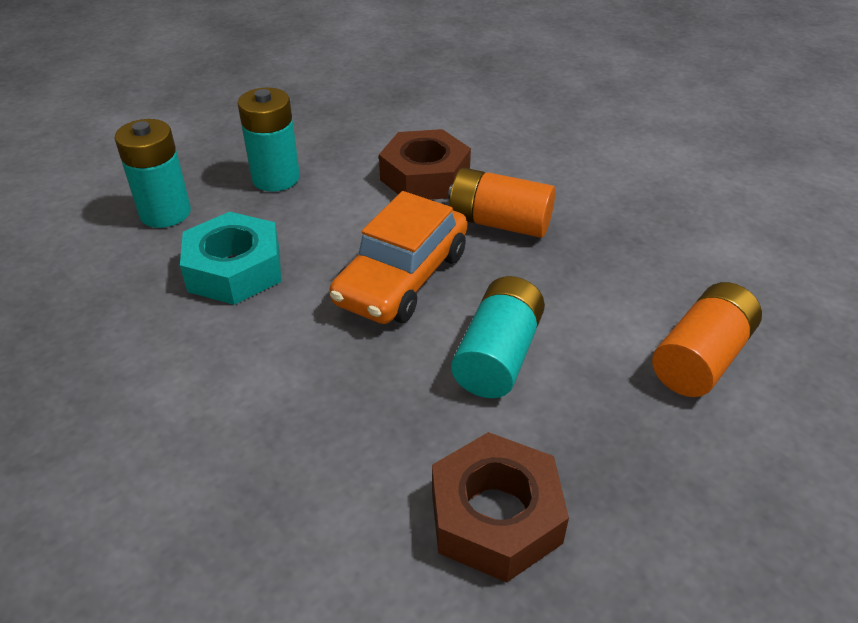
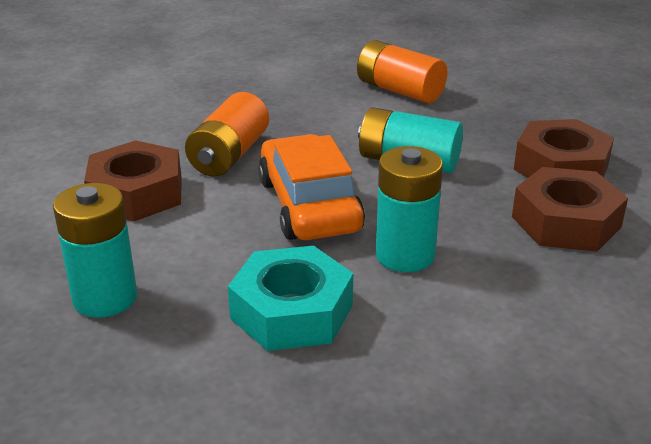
camera: 90 degrees left, 10 degrees down
(165, 213) = (162, 389): turquoise battery -> turquoise battery (405, 255)
(353, 494) = (565, 222): none -> brown nut
(402, 277) = (309, 205): orange car -> orange car turned 135 degrees counterclockwise

